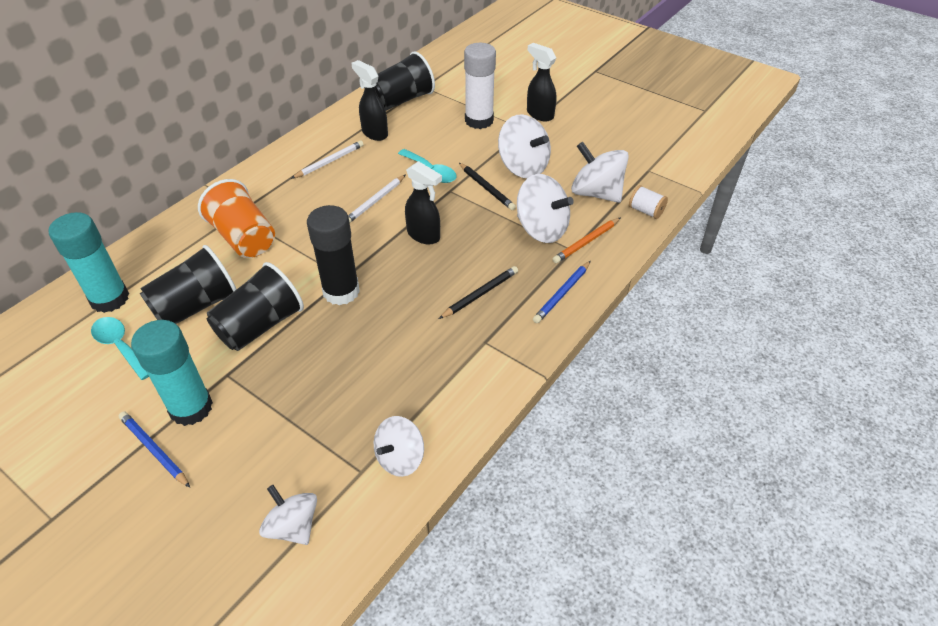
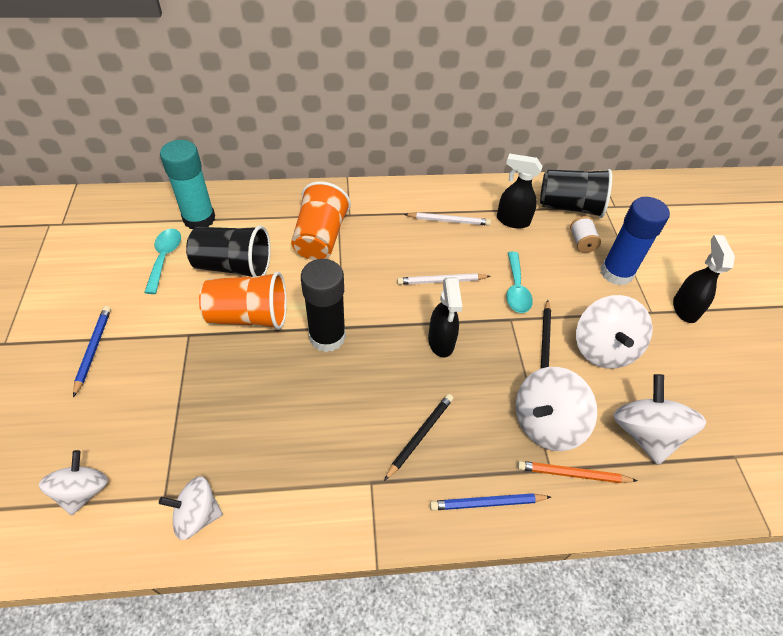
camera: 45 degrees right, 5 degrees up
(191, 408) = (143, 339): turquoise glue stick -> none
(260, 325) = (249, 316): black cup -> orange cup
(374, 133) = (512, 220): black spray bottle -> black spray bottle turned 75 degrees counterclockwise
(479, 120) = (616, 273): white glue stick -> blue glue stick
(480, 294) = (420, 435): black pencil -> black pencil turned 60 degrees counterclockwise
(541, 229) = (546, 423): white spinning top -> white spinning top turned 60 degrees clockwise
(645, 211) = (676, 497): white spool -> white spool (581, 242)

